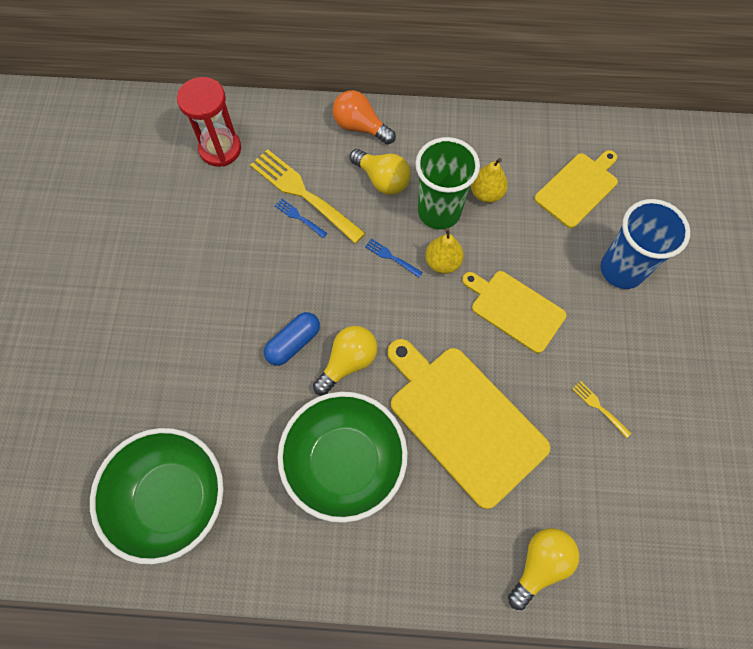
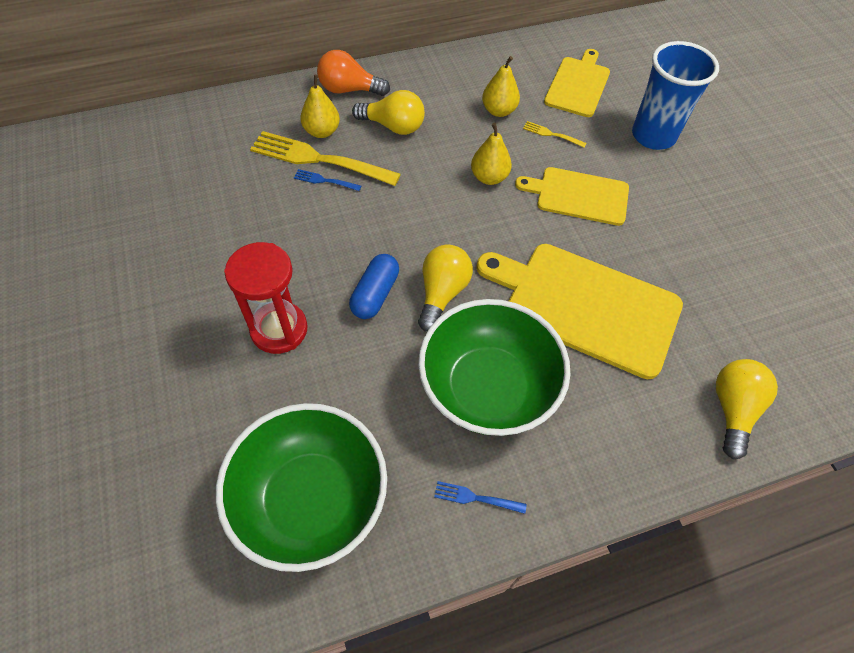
camera: 25 degrees left, 10 degrees down
(220, 149) = (210, 145): red hourglass -> red hourglass (279, 329)
(318, 165) = (322, 131): none -> yellow pear
(392, 257) = (437, 188): blue fork -> blue fork (476, 498)
(439, 212) = (462, 137): green cup -> none
(599, 408) = (702, 252): yellow fork -> yellow fork (552, 134)

